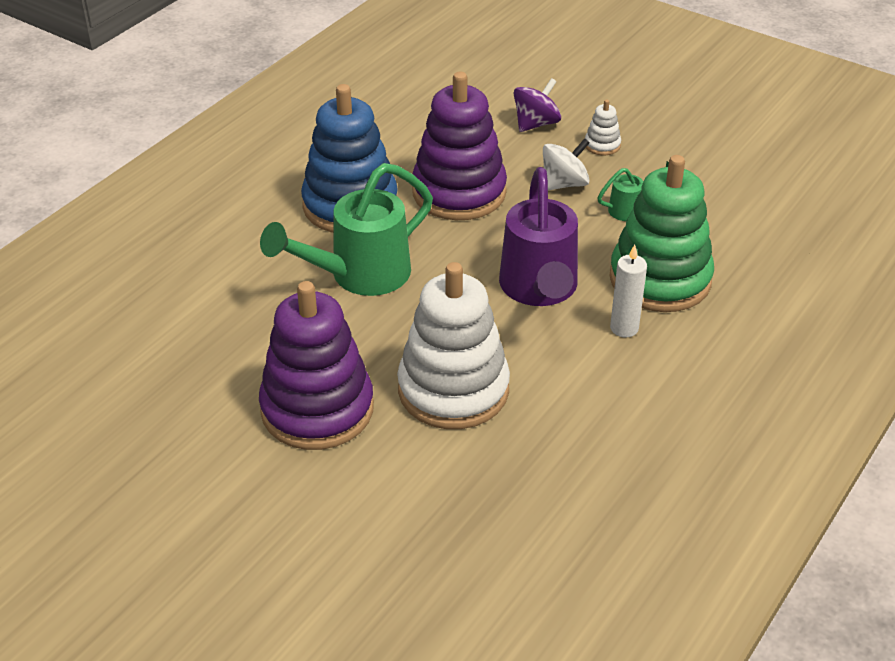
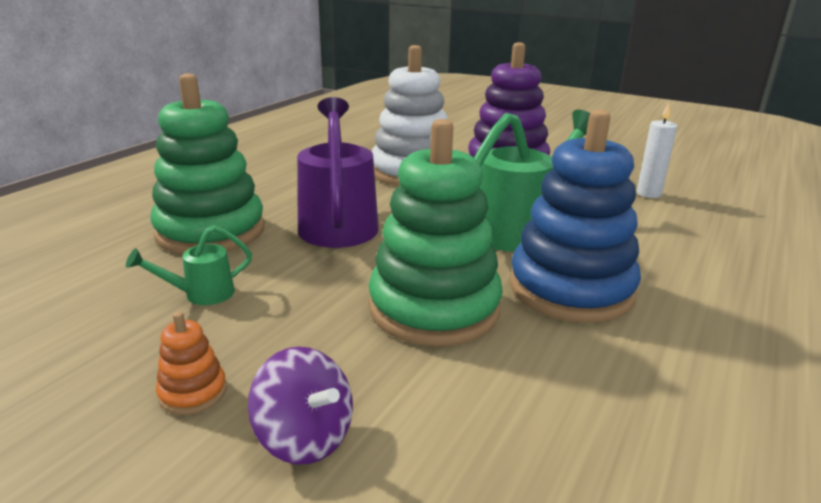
camera: 175 degrees right, 15 degrees down
(459, 192) = (434, 308): purple stacking toy -> green stacking toy
(536, 124) = (305, 437): purple spinning top -> purple spinning top turned 90 degrees counterclockwise
(564, 184) = (282, 323): white spinning top -> none
(602, 145) = (193, 392): white stacking toy -> orange stacking toy
(624, 328) = (266, 201): white candle -> white candle (648, 194)

